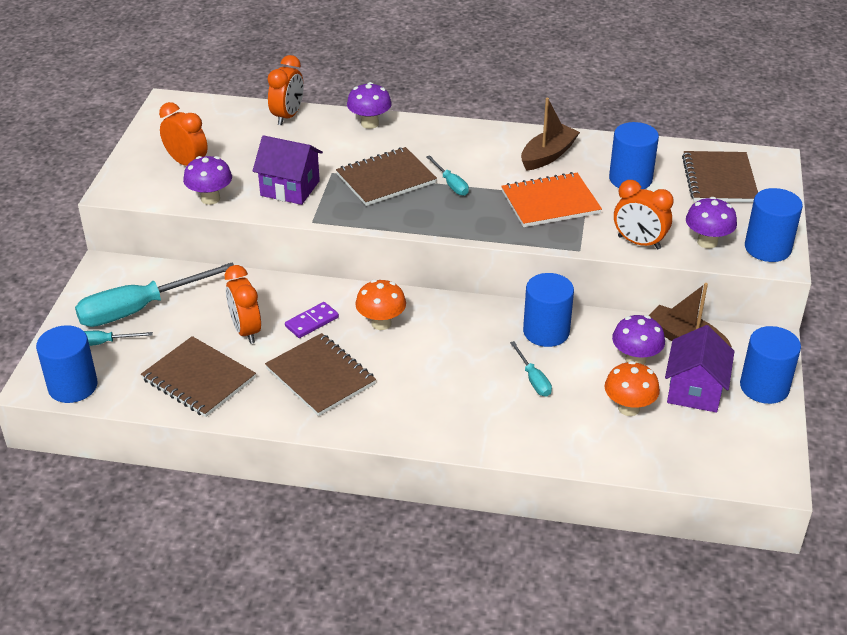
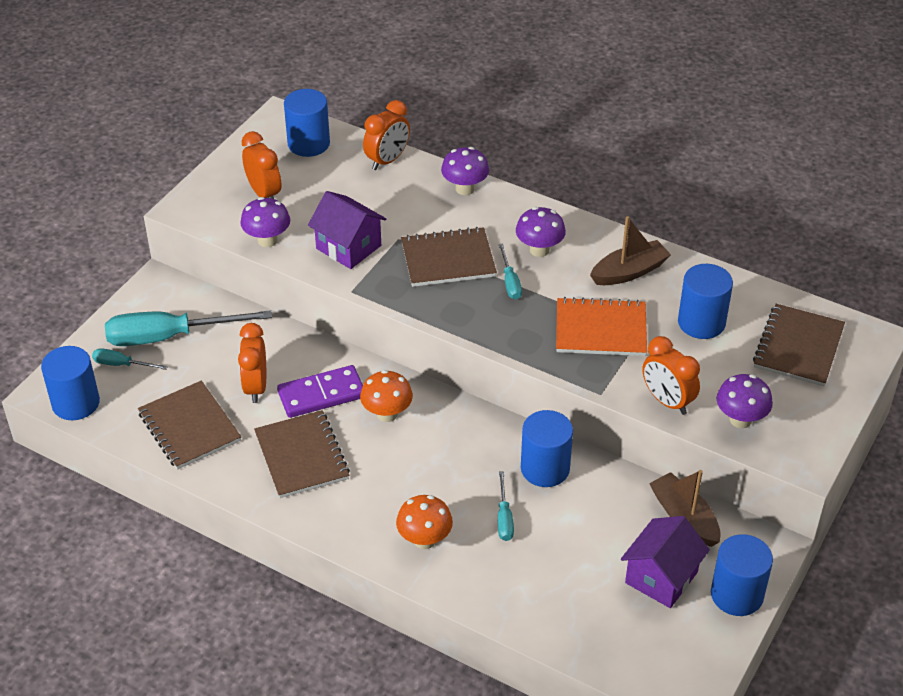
camera: 20 degrees right, 5 degrees up
(312, 322) = (321, 394): purple domino -> purple domino, size x1.59
(628, 408) = (583, 577): orange mushroom -> orange mushroom (424, 540)
(635, 359) = (619, 525): purple mushroom -> purple mushroom (539, 250)
(767, 248) = (802, 444): blue cylinder -> blue cylinder (308, 143)

